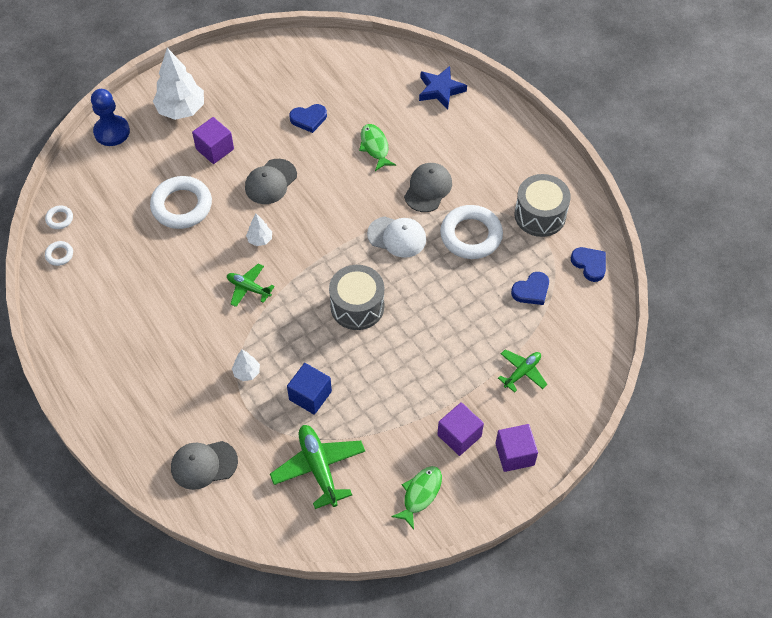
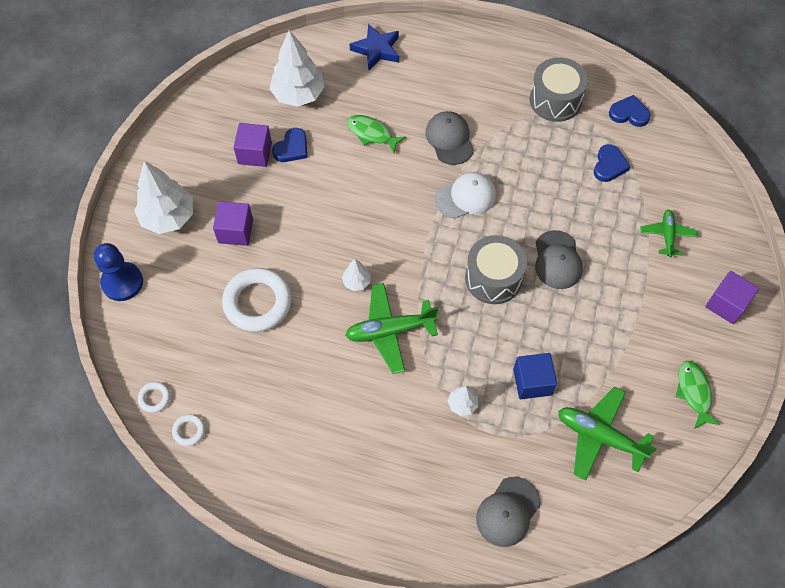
camera: 40 degrees left, 5 degrees up
(248, 288) = (390, 331): green plane -> green plane, size x1.65
(270, 182) = (314, 225): grey cap -> grey cap (557, 260)
(351, 85) = (298, 94): none -> white tree
(459, 435) = (674, 322): purple cube -> purple cube (255, 153)
(471, 235) = (521, 154): white ring -> none

